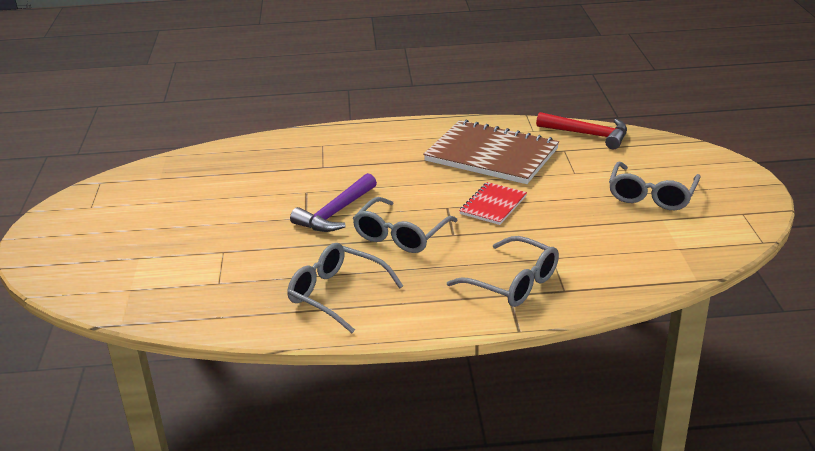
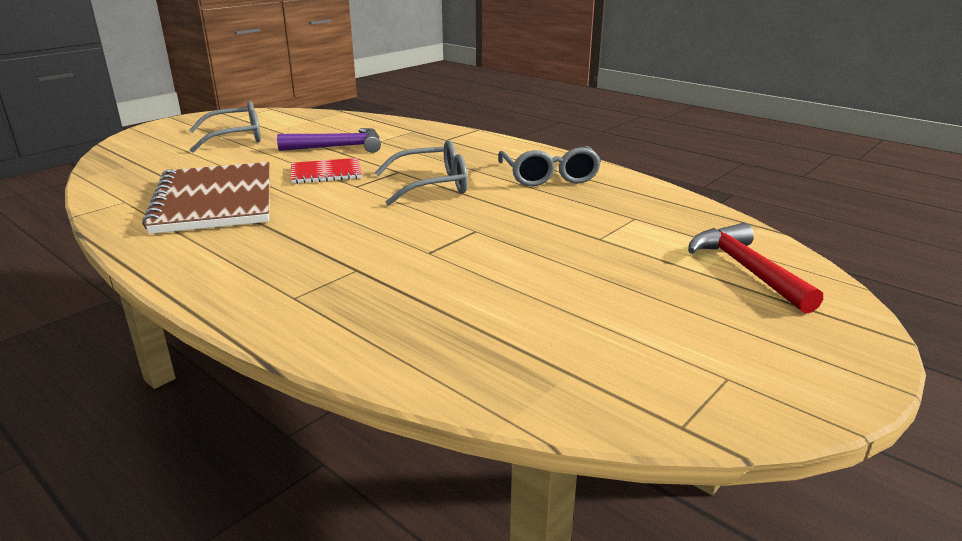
camera: 135 degrees left, 5 degrees down
(335, 213) = (444, 221): purple hammer -> purple hammer (339, 147)
(512, 282) = (430, 142): grey glasses -> none
(588, 135) = (117, 178): red hammer -> red hammer (746, 269)

